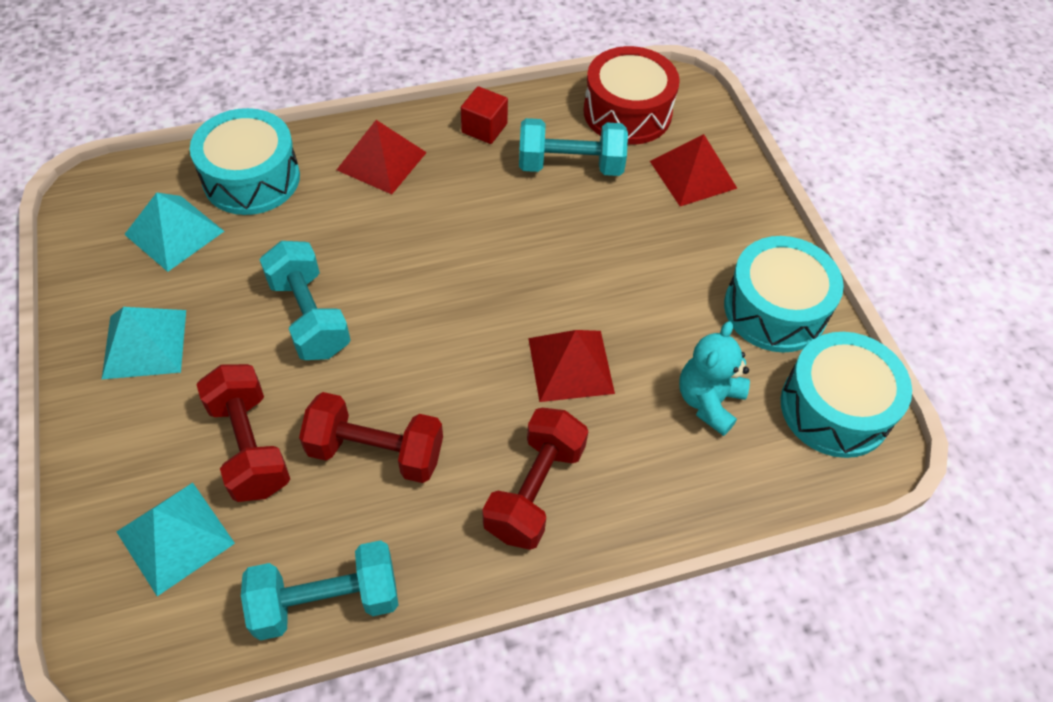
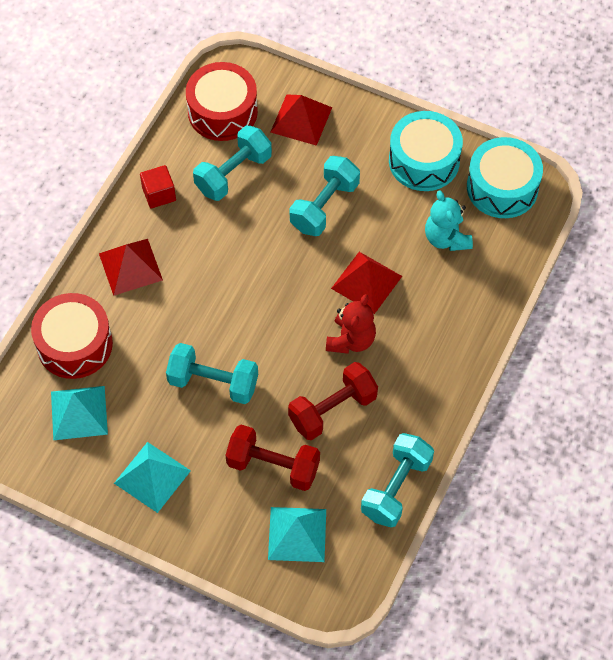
camera: 45 degrees left, 5 degrees up
(251, 178) = (74, 344): turquoise drum -> red drum
(483, 404) = (351, 340): none -> red teddy bear
(535, 490) = (422, 355): red dumbbell -> none
(619, 262) = (324, 206): none -> turquoise dumbbell

